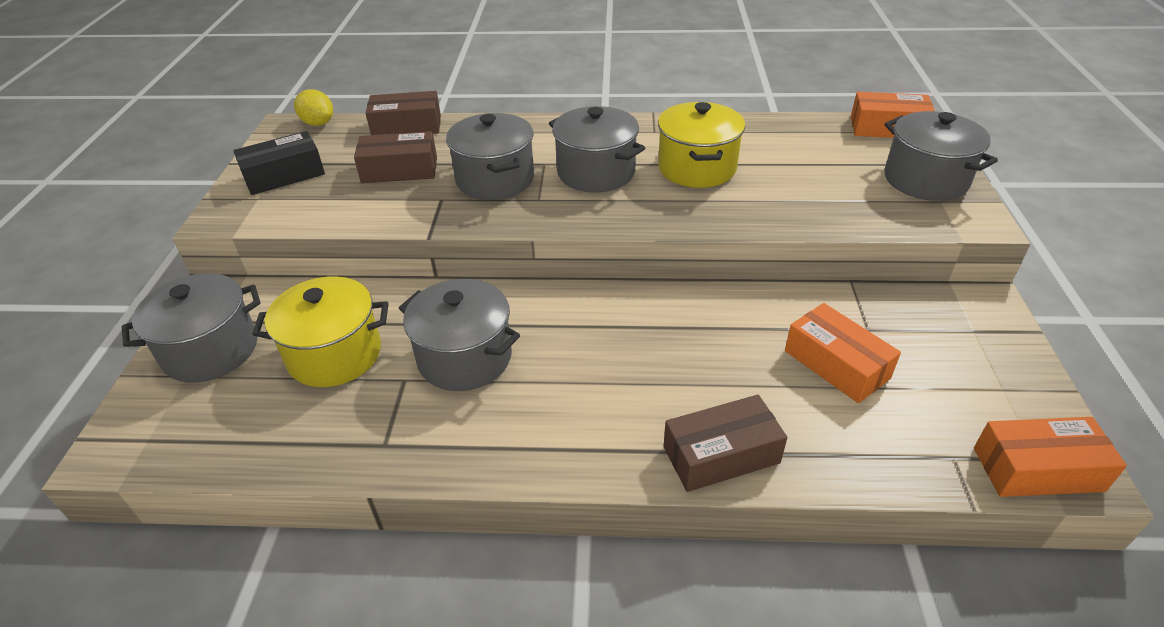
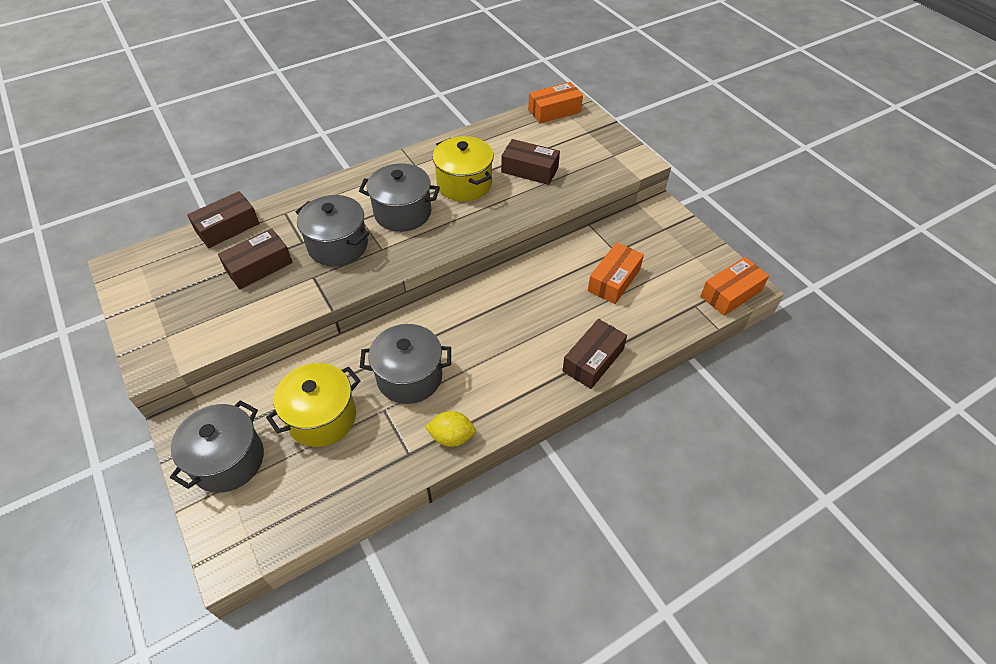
camera: 35 degrees left, 10 degrees up
(284, 175) = (168, 308): black box -> none
(318, 123) = (147, 252): yellow lemon -> yellow lemon (451, 437)
(798, 180) = (529, 170): none -> brown box
(836, 364) = (614, 280): orange box -> orange box turned 75 degrees counterclockwise
(925, 180) = (597, 143): grey pot -> none

